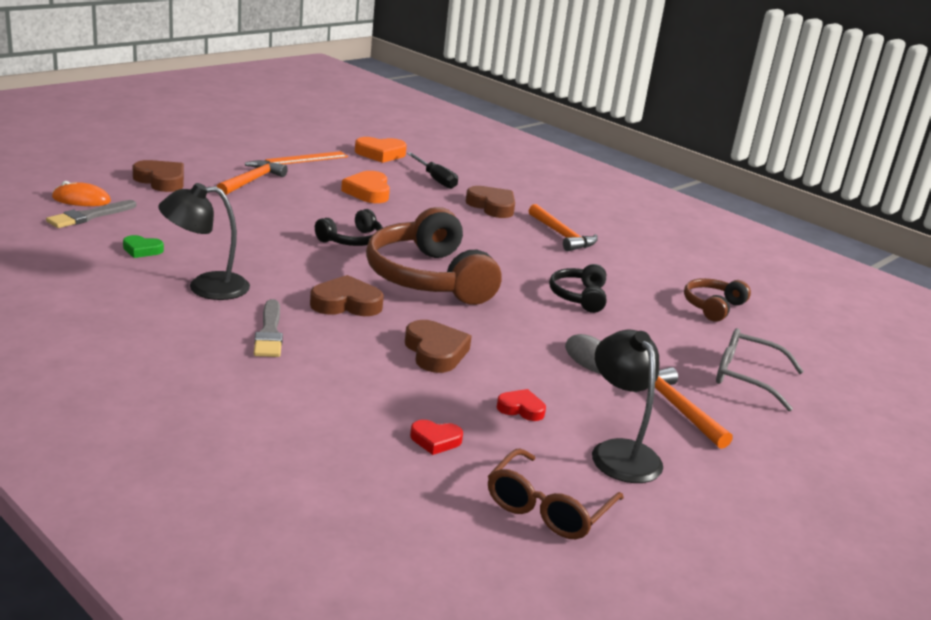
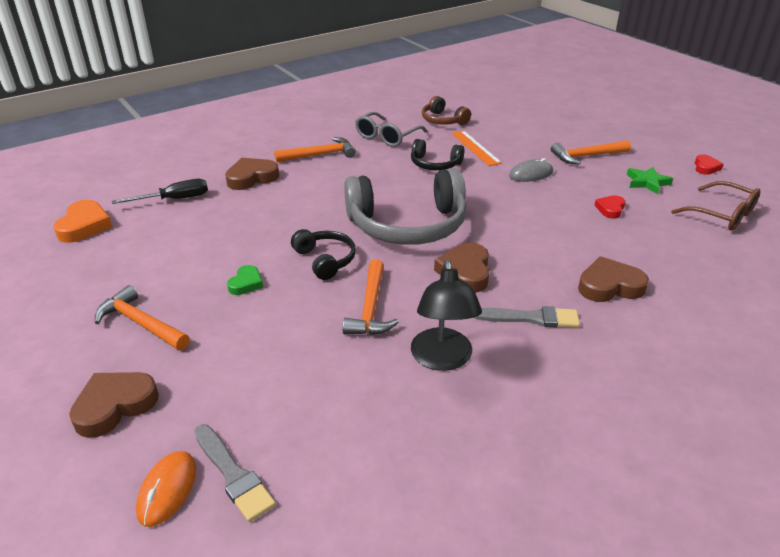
camera: 75 degrees left, 10 degrees up
(142, 250) = (348, 414): green heart -> green heart (246, 283)
(279, 259) = (371, 308): none -> orange hammer
(307, 158) = (78, 277): orange ruler -> orange ruler (475, 148)
(368, 192) = (199, 242): orange heart -> none
(429, 278) = (408, 225): brown headphones -> grey headphones
(435, 352) = (541, 235): brown heart -> brown heart (609, 286)
(435, 440) = (667, 247): red heart -> red heart (706, 167)
(620, 452) = (647, 182): black lamp -> green star
(745, 377) = (539, 128): grey glasses -> grey glasses (387, 137)

